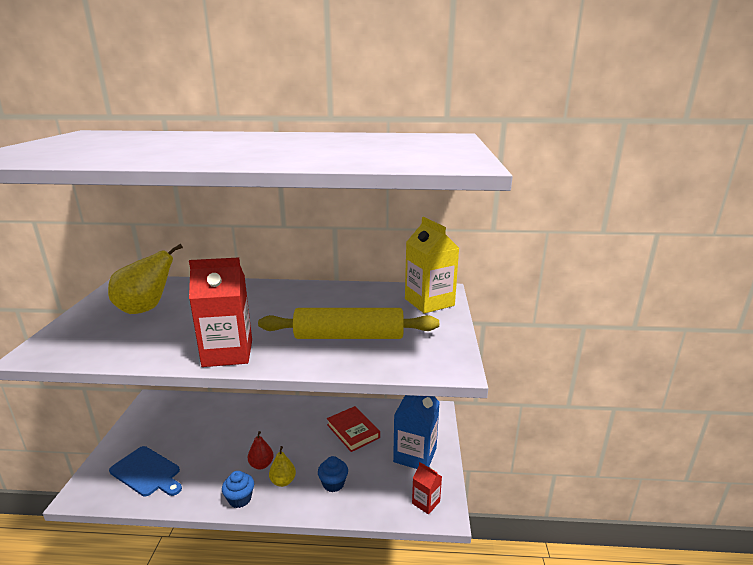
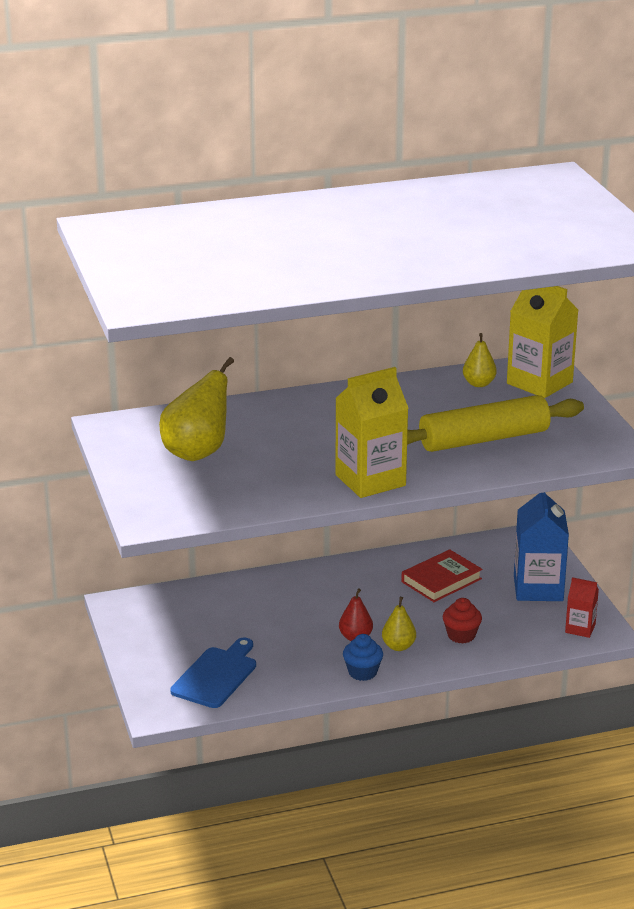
camera: 20 degrees left, 5 degrees up
(147, 472) = (216, 675): blue cutting board -> blue cutting board turned 75 degrees counterclockwise
(228, 353) = (370, 480): red carton -> yellow carton
(333, 484) = (461, 635): blue cupcake -> red cupcake
(353, 431) = (441, 580): red book -> red book turned 75 degrees counterclockwise
(385, 296) = (478, 384): none -> yellow pear

